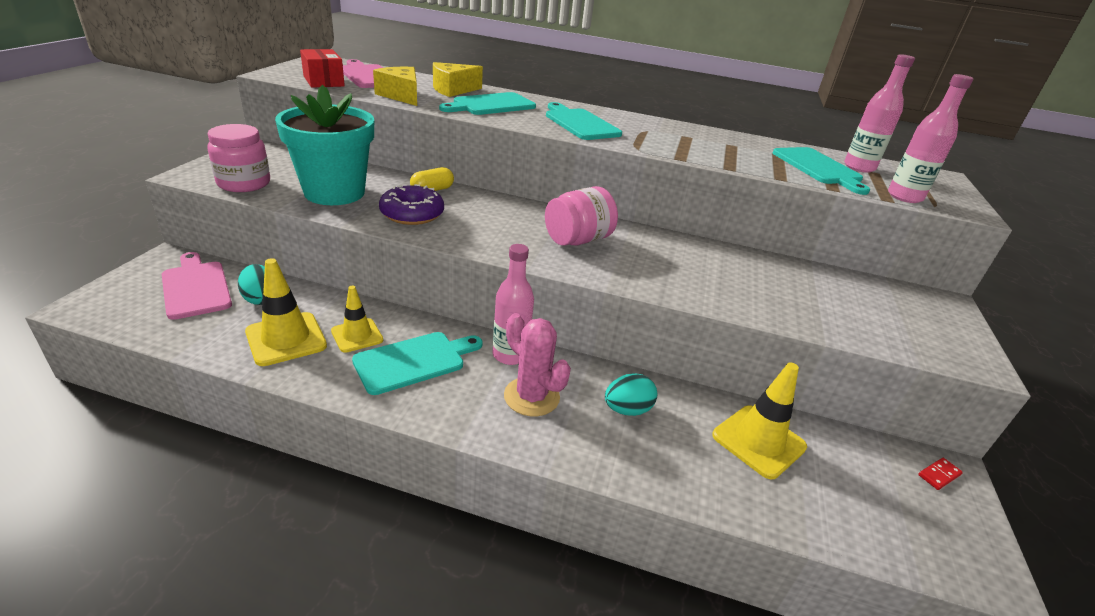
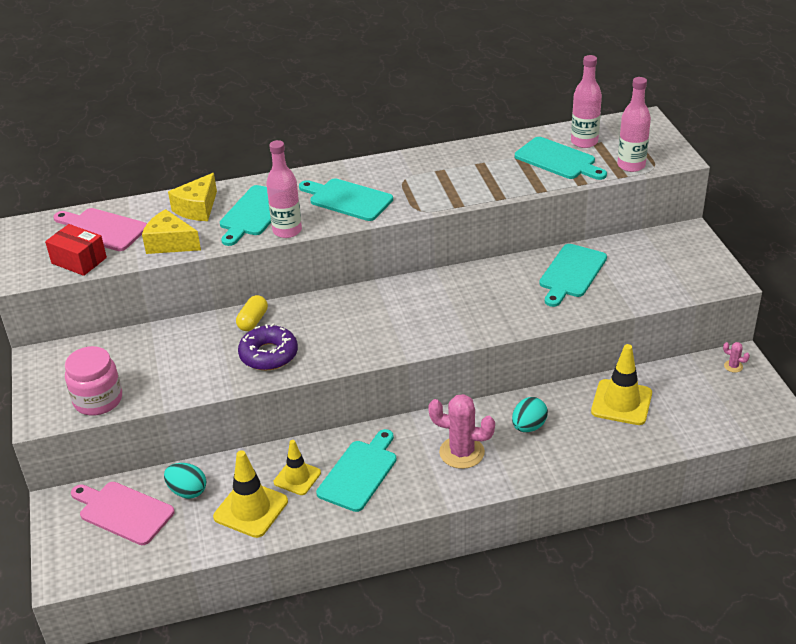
camera: 25 degrees left, 5 degrees up
(334, 192) = (182, 368): turquoise flower pot -> none
(510, 355) = (418, 430): pink bottle -> pink bottle (287, 231)
(578, 240) = (414, 311): pink jar -> none
(774, 278) = (571, 273): none -> turquoise cutting board
(939, 475) = (733, 366): red domino -> pink cactus

